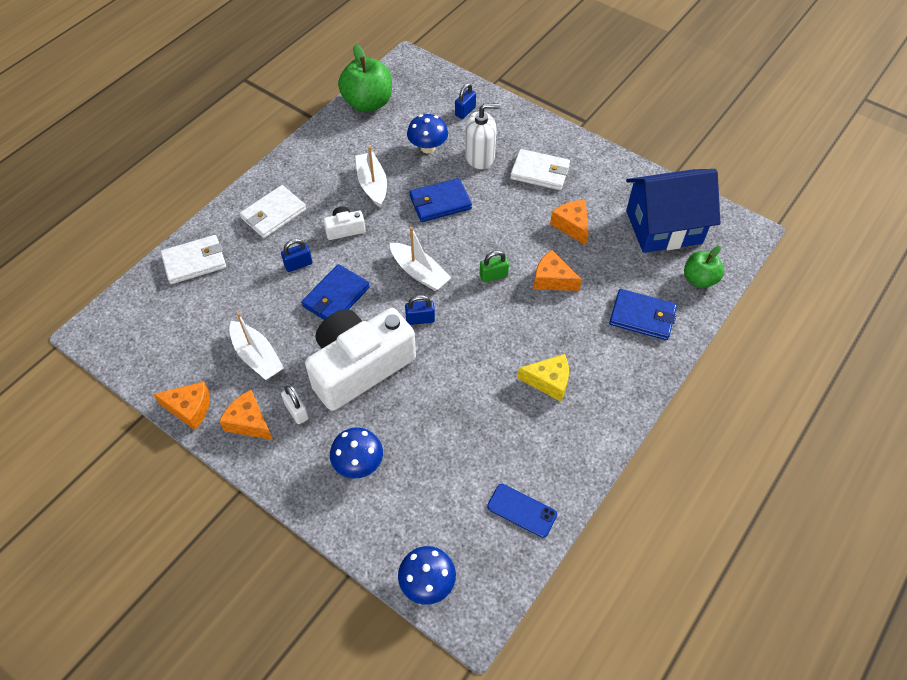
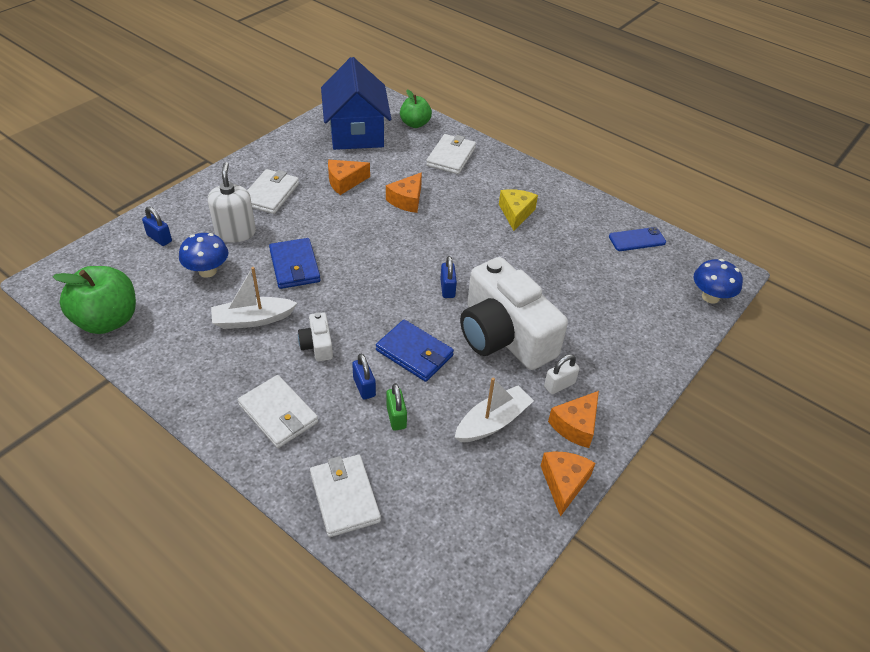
camera: 90 degrees left, 10 degrees down
(358, 464) = (611, 338): blue mushroom -> none
(419, 273) = (388, 286): white boat -> none
(493, 276) = (398, 236): green padlock -> green padlock (396, 417)
(522, 510) = (637, 239): blue phone -> blue phone turned 45 degrees clockwise
(642, 316) = (451, 157): blue wallet -> white wallet

